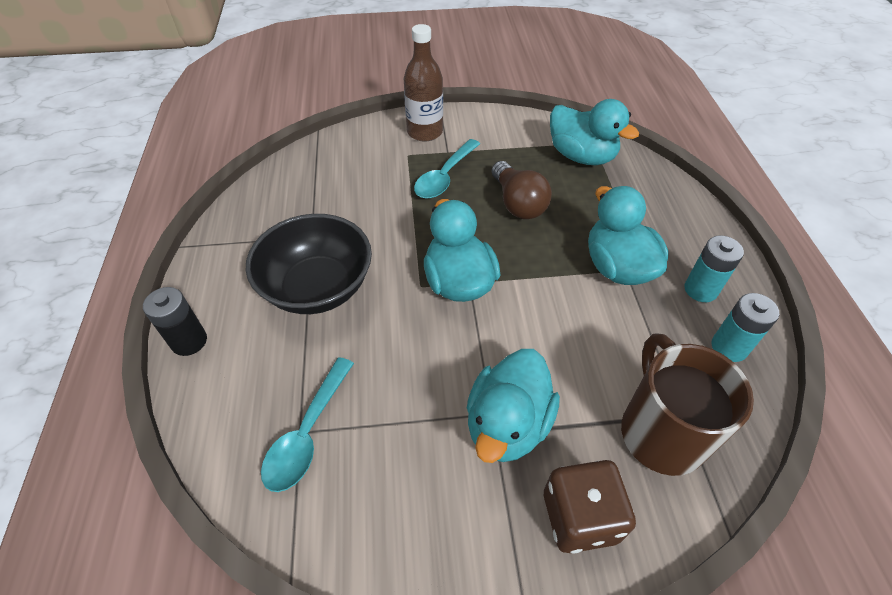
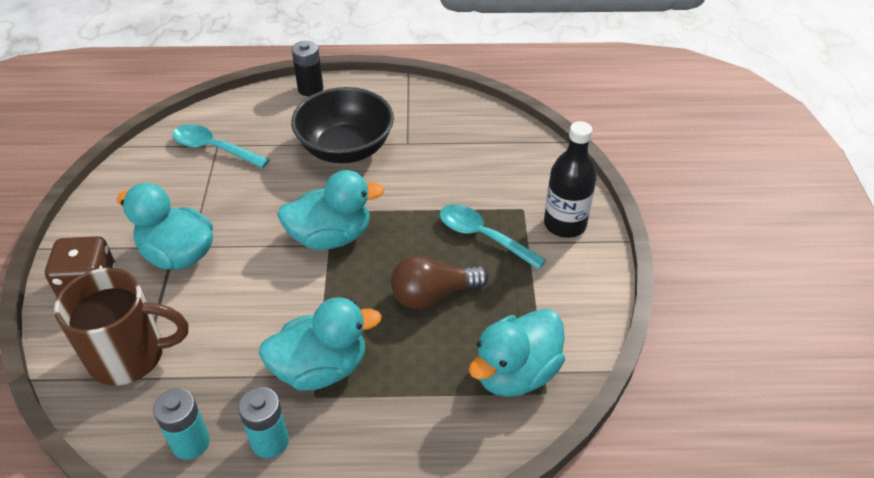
camera: 95 degrees right, 5 degrees down
(425, 132) = (565, 224): brown bottle -> black bottle

